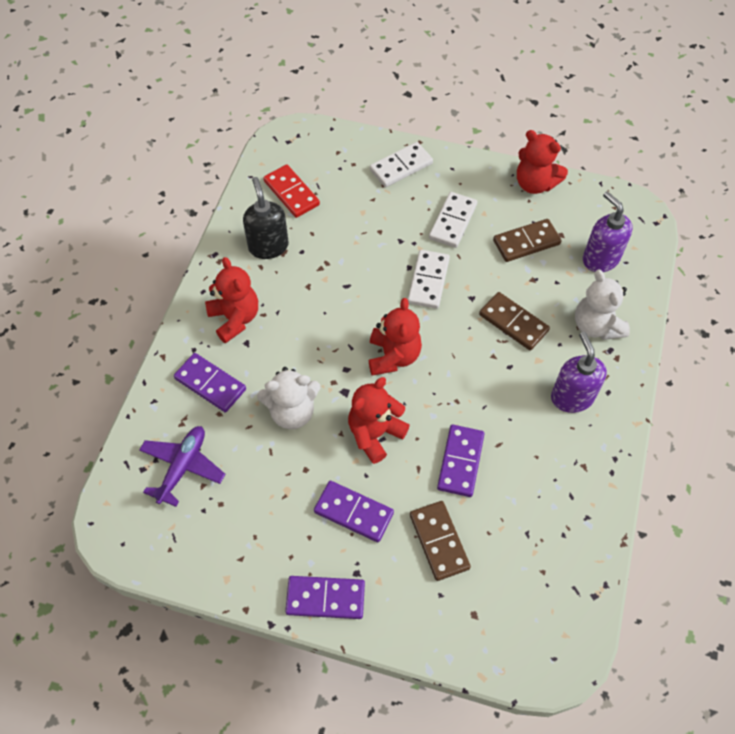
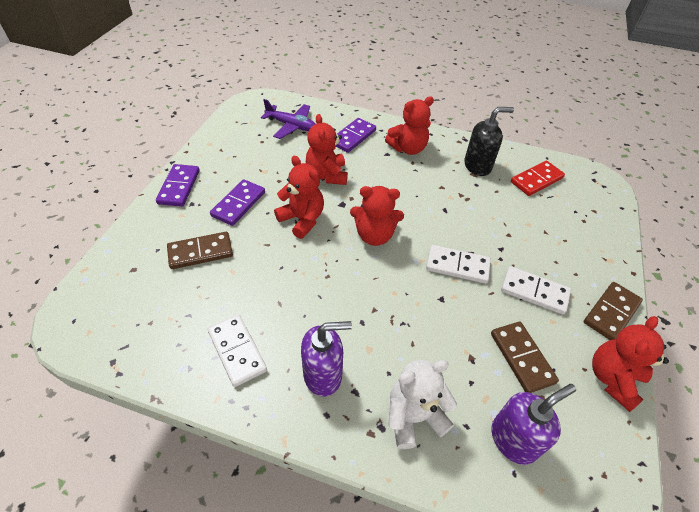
camera: 90 degrees right, 10 degrees down
(292, 412) = (327, 175): white teddy bear -> red teddy bear
(401, 167) = (593, 255): white domino -> white domino (237, 351)
(460, 462) = (267, 273): purple domino -> none
(513, 323) = (414, 332): brown domino -> brown domino (611, 312)

